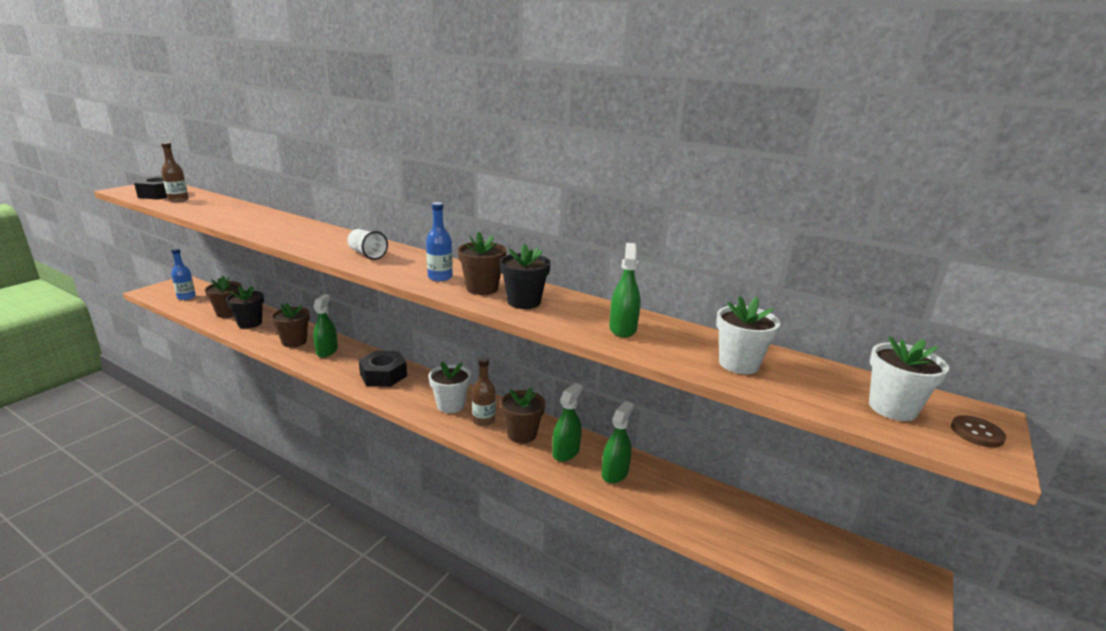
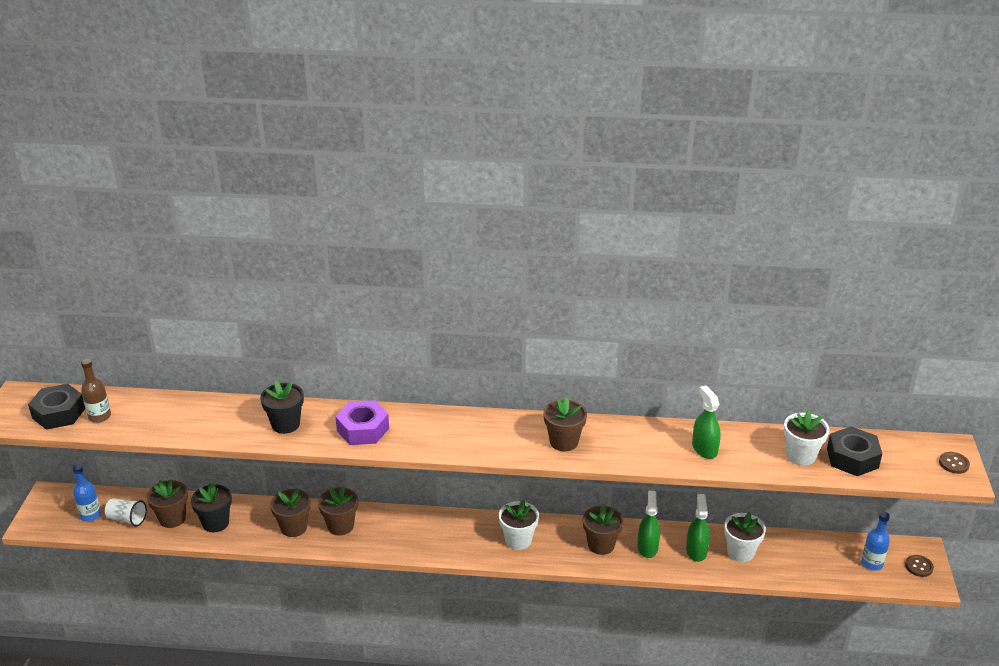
camera: 25 degrees left, 10 degrees up
(327, 351) = (340, 526): green spray bottle -> brown flower pot
(329, 243) = (363, 429): none -> purple nut
(367, 254) = (419, 433): white cup -> white cup (127, 519)
(383, 375) = (426, 532): black nut -> black nut (852, 458)
(440, 277) = (516, 440): blue bottle -> blue bottle (872, 563)
(484, 420) = (559, 544): brown bottle -> none
(524, 302) = (611, 446): black flower pot -> black flower pot (285, 424)
(892, 408) = (904, 461): white flower pot -> white flower pot (740, 552)
(901, 594) = (919, 567): none -> brown button

